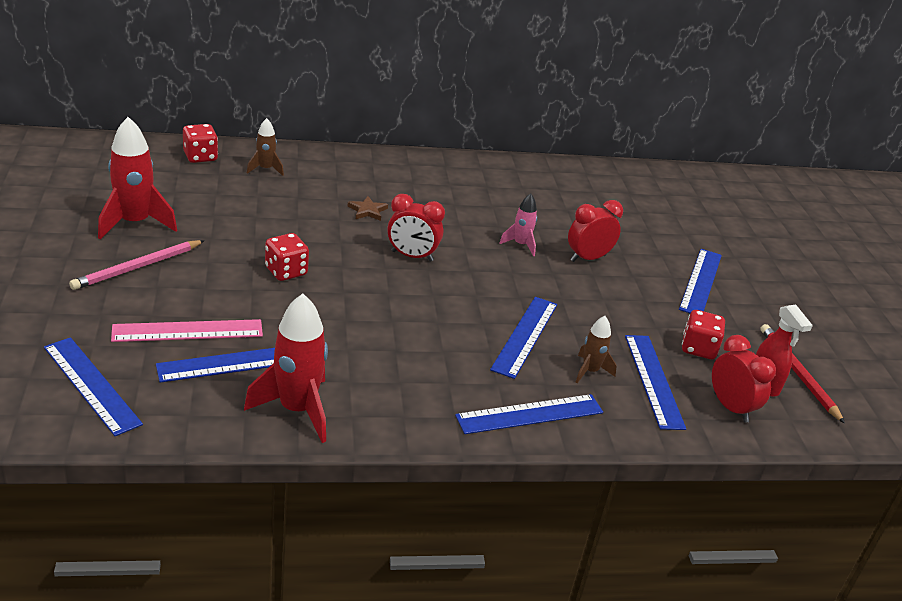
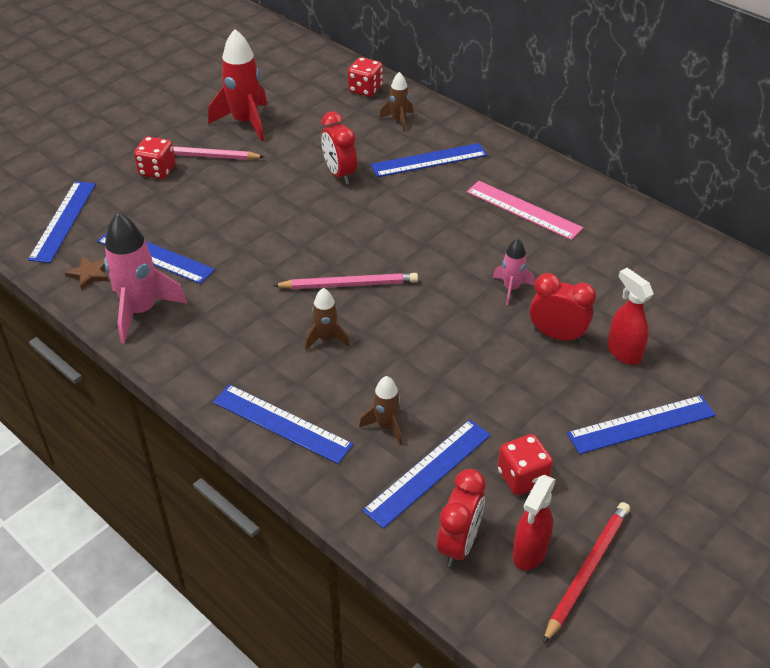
camera: 55 degrees right, 10 degrees up
(188, 331) = (162, 217): pink ruler -> pink ruler (523, 210)
(286, 271) = (287, 209): red dice -> red dice (157, 171)
(297, 410) = (141, 311): red rocket -> pink rocket
(367, 211) = (424, 192): brown star -> brown star (90, 274)
(412, 256) = (399, 247): red clock -> red clock (339, 174)
(420, 298) = (349, 284): none -> pink pencil
(465, 342) = (326, 338): none -> brown rocket
(525, 336) = (381, 364): blue ruler -> blue ruler (429, 160)
(632, 248) = (623, 352): none -> red spray bottle

